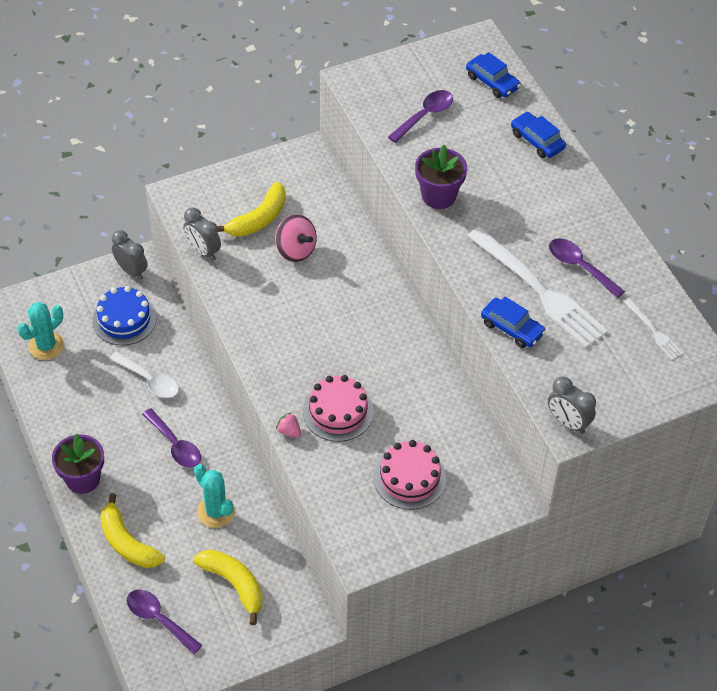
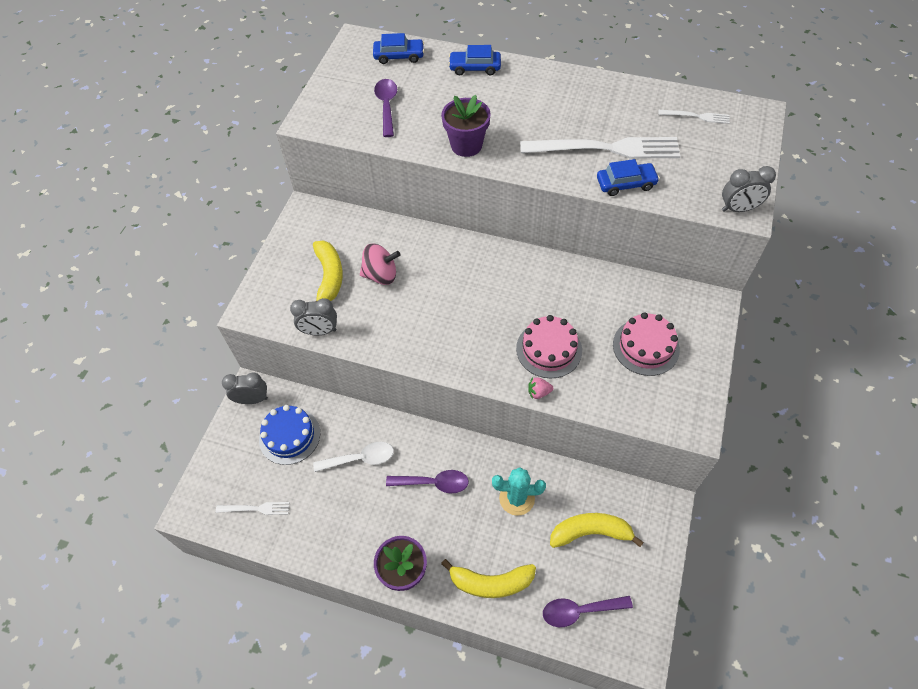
camera: 45 degrees left, 5 degrees up
(46, 346) = (256, 508): turquoise cactus -> white fork
(580, 267) = (606, 116): purple spoon -> none

